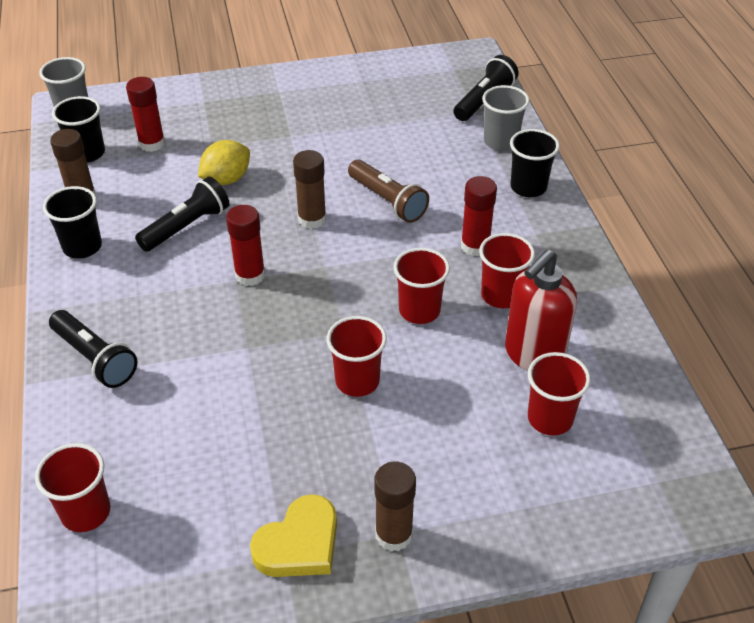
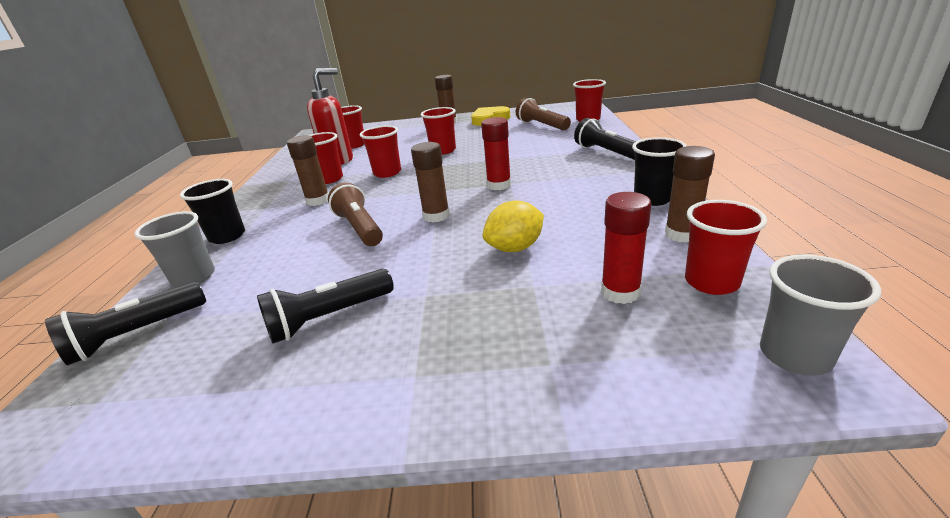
camera: 165 degrees left, 15 degrees down
(87, 153) = (711, 282): black cup -> red cup
(183, 488) = (541, 125): none -> brown flashlight
(187, 227) = (555, 211): black flashlight -> black flashlight (329, 317)
(475, 246) = (318, 200): red glue stick -> brown glue stick

